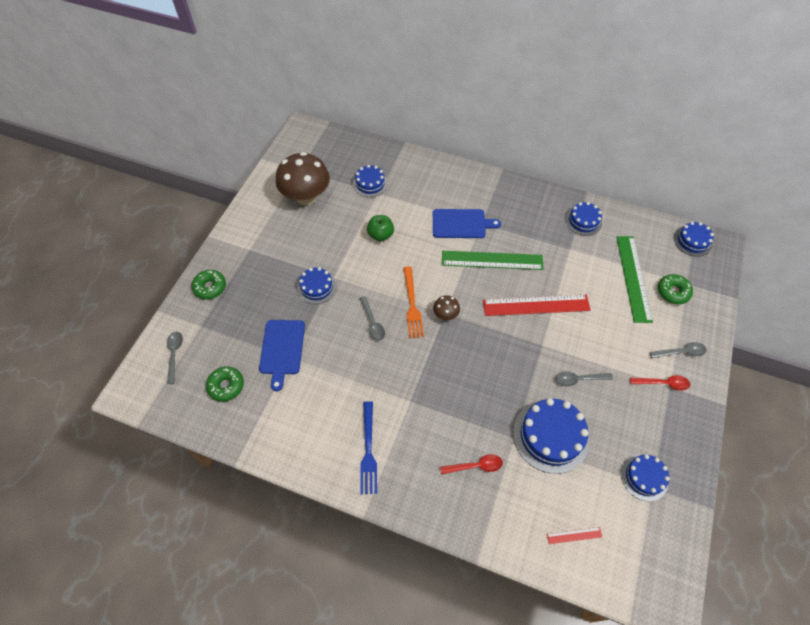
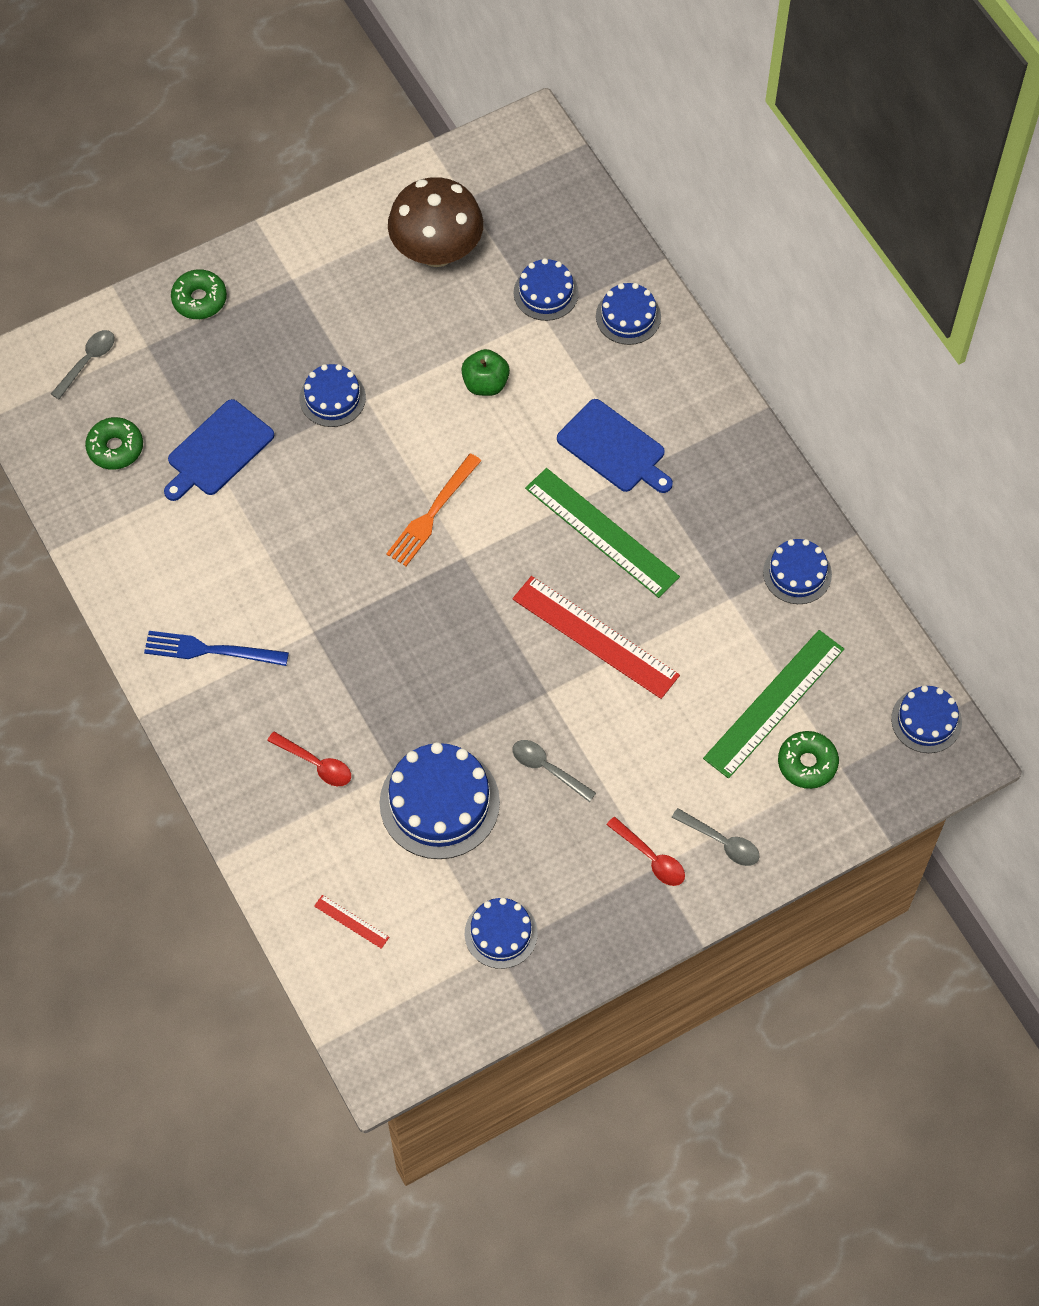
camera: 40 degrees right, 5 degrees up
(368, 450) = (210, 650): blue fork -> blue fork turned 60 degrees clockwise
(372, 322) = (359, 499): grey spoon -> none
(413, 171) = (628, 316): none -> blue cake
(445, 315) = (462, 559): brown mushroom -> none

